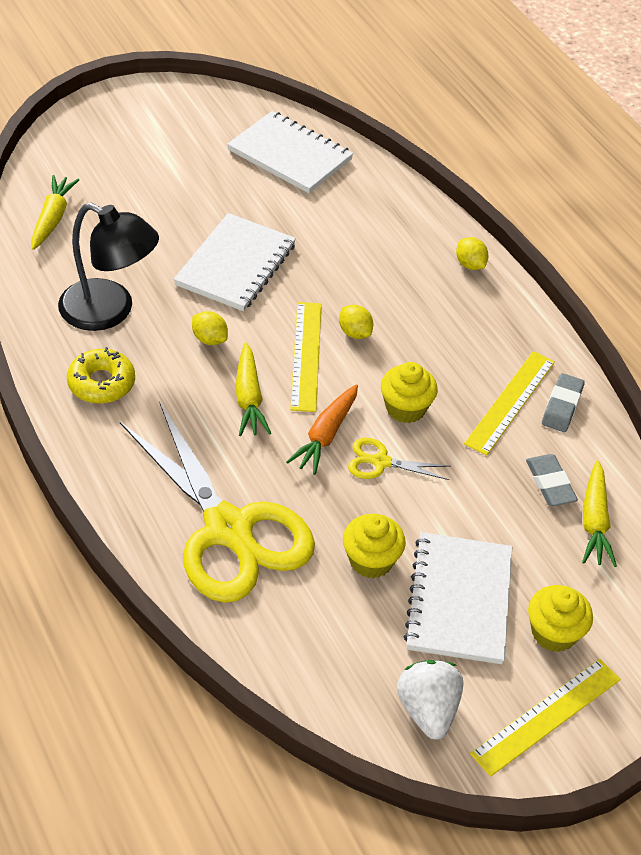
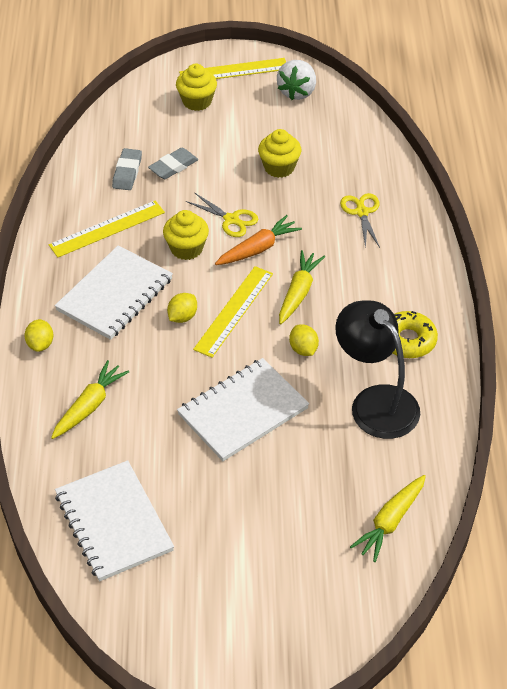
camera: 150 degrees left, 0 degrees up
(228, 529) = (361, 212): yellow scissors -> yellow scissors, size x0.41
(355, 332) = (182, 317): yellow lemon -> yellow lemon turned 45 degrees clockwise
(459, 600) = (239, 132): white notebook -> white notebook (114, 294)
(562, 406) = (72, 214): grey eraser -> grey eraser (173, 166)
(594, 521) = (119, 144): yellow carrot -> yellow carrot (89, 406)

